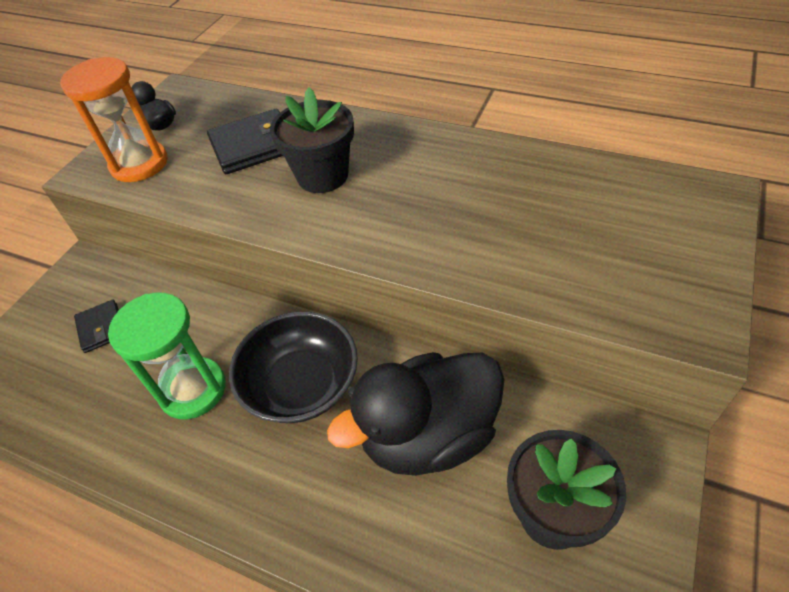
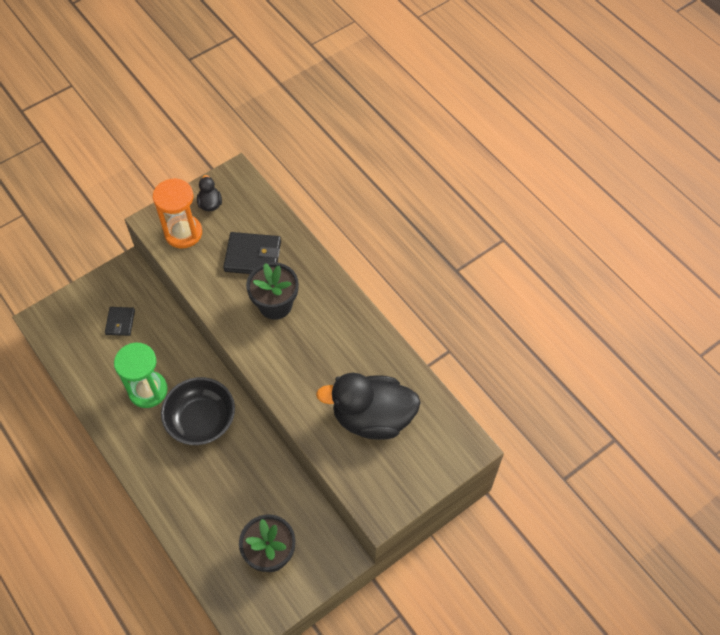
camera: 25 degrees right, 10 degrees up
(428, 435) = (243, 484): black duck -> black duck (372, 418)

